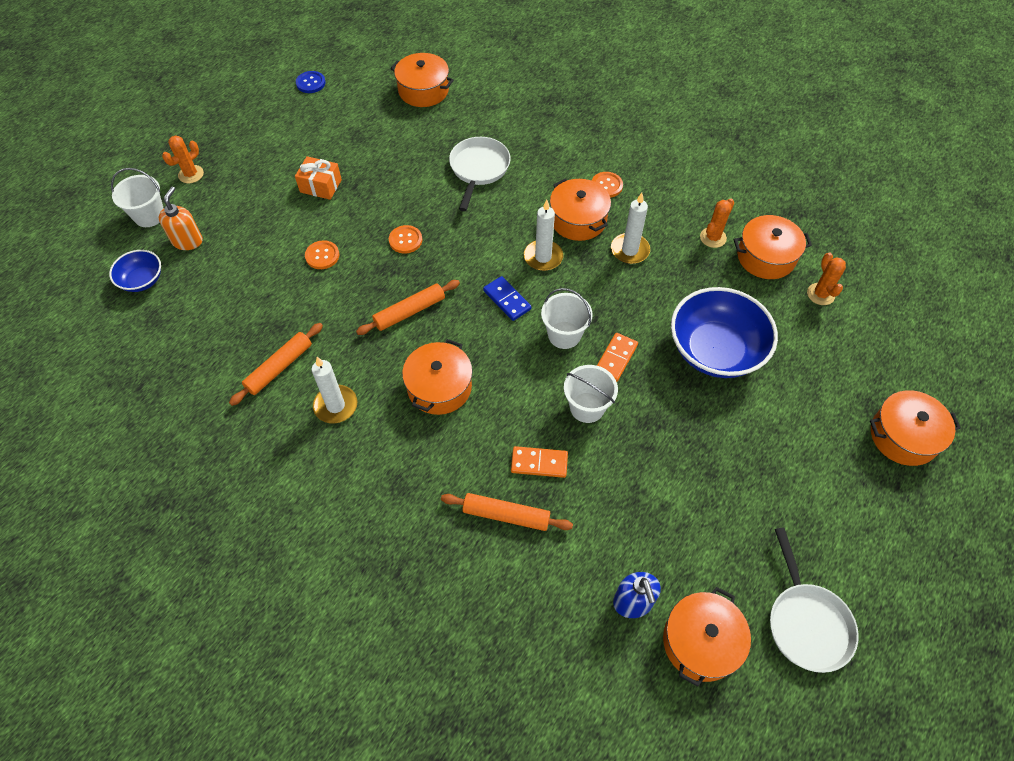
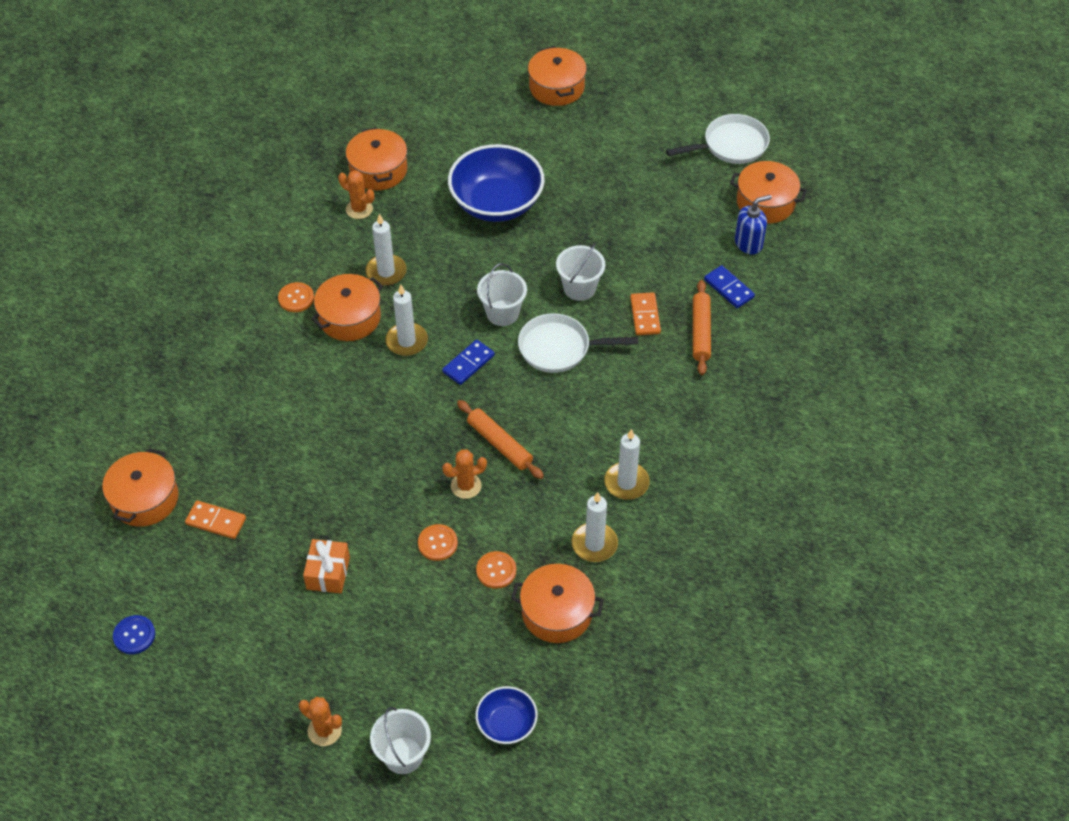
camera: 100 degrees left, 5 degrees down
(187, 241) = (437, 694): orange soap dispenser -> none
(279, 367) = (594, 544): orange rolling pin -> white candle
(405, 240) = (402, 467): orange button -> orange button (496, 570)
(439, 387) = (585, 402): orange pot -> orange pot (557, 612)
(479, 169) = (283, 417): white pan -> white pan (559, 348)
(564, 561) = (729, 288): none -> blue domino
(615, 358) = (521, 272): orange domino -> orange domino (216, 521)
(820, 294) = (417, 133): orange cactus -> orange cactus (466, 486)

